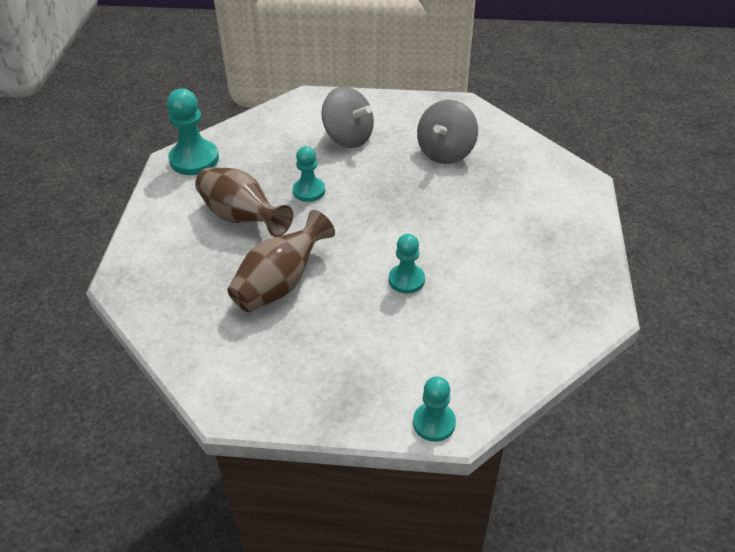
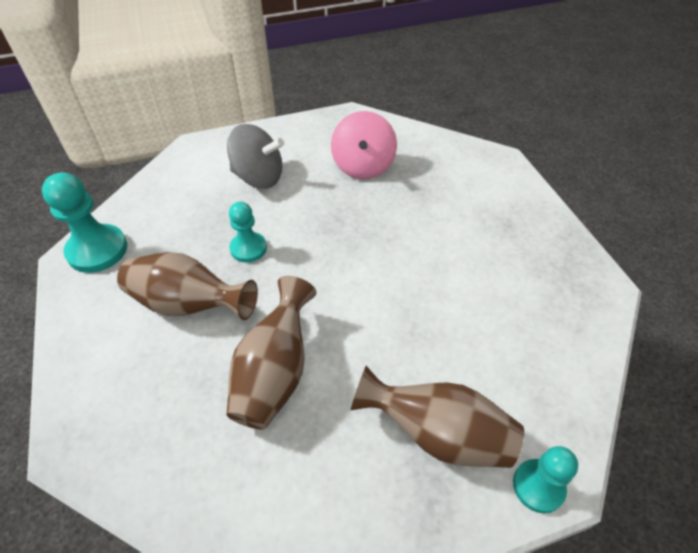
camera: 25 degrees left, 5 degrees up
(378, 364) = (437, 434): none -> brown vase
(406, 280) = (406, 318): turquoise pawn -> none
(446, 152) = (363, 166): grey spinning top -> pink spinning top

